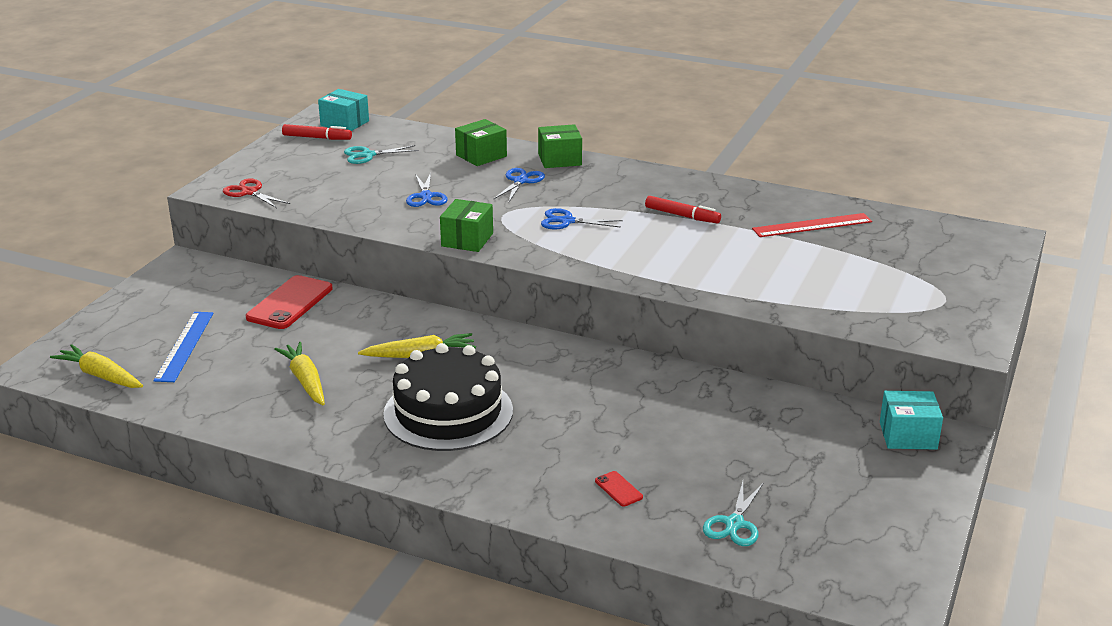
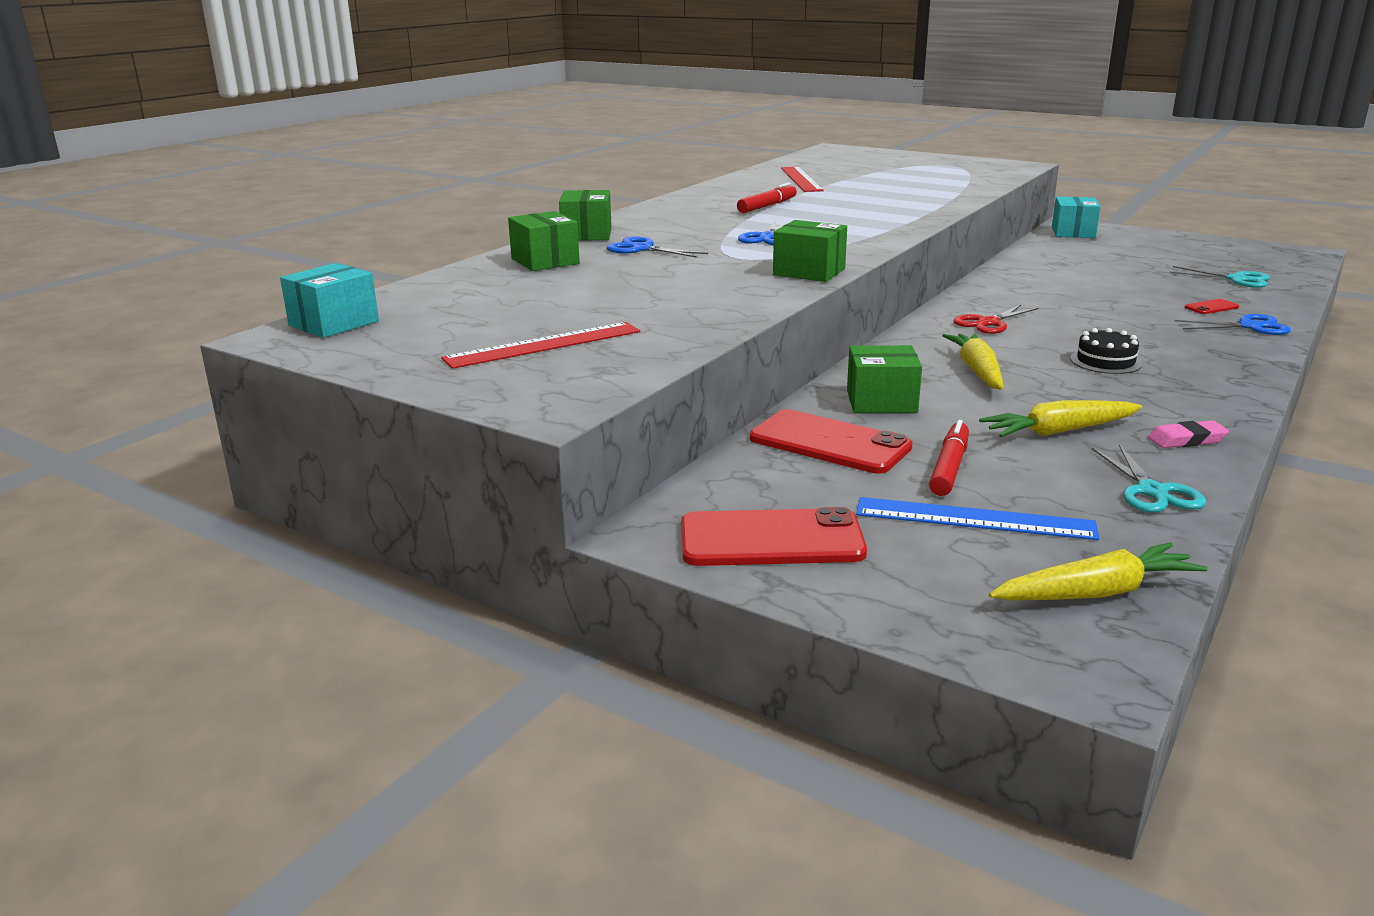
camera: 80 degrees left, 5 degrees down
(100, 376) = (1096, 592): yellow carrot -> yellow carrot turned 150 degrees counterclockwise
(171, 291) = (771, 539): none -> red phone
(249, 192) = (586, 380): red scissors -> red scissors (988, 323)
(289, 429) = (1187, 440): none -> pink eraser
(306, 176) = (543, 345): none -> red ruler
(317, 138) = (379, 339): red marker -> red marker (949, 467)
(358, 319) = (881, 401): none -> green box
(368, 155) = (489, 311): turquoise scissors -> turquoise scissors (1152, 491)
(426, 196) = (666, 286): blue scissors -> blue scissors (1249, 326)
(448, 412) = (1105, 361): black cake -> black cake, size x0.43

